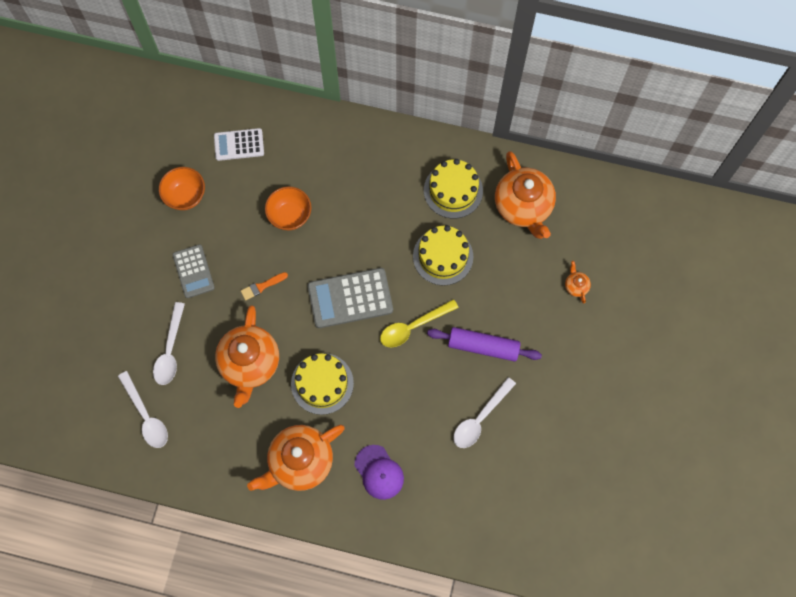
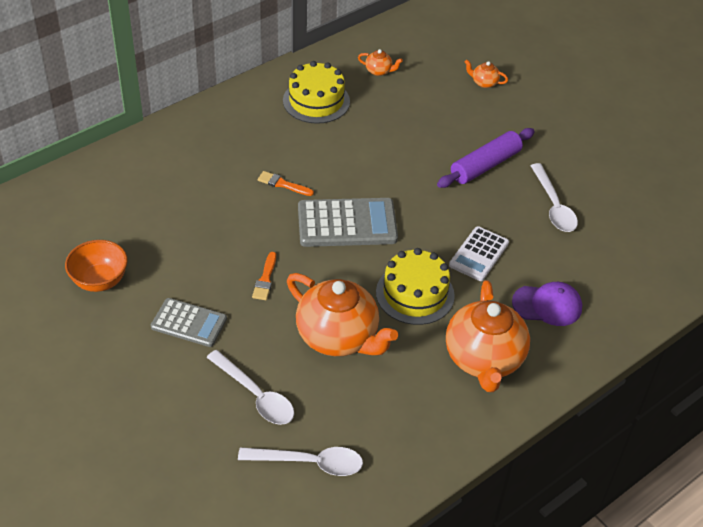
camera: 55 degrees left, 25 degrees down
(239, 145) = (97, 209): white calculator -> white calculator (479, 254)
(290, 216) = (215, 216): orange bowl -> none
(350, 298) = (347, 223): grey calculator -> grey calculator turned 120 degrees counterclockwise
(353, 232) = (283, 184): none -> orange brush
(413, 327) = (420, 198): yellow spoon -> none
(443, 256) = (372, 141): yellow cake -> none
(523, 207) = (379, 71): orange teapot -> orange teapot, size x0.41

